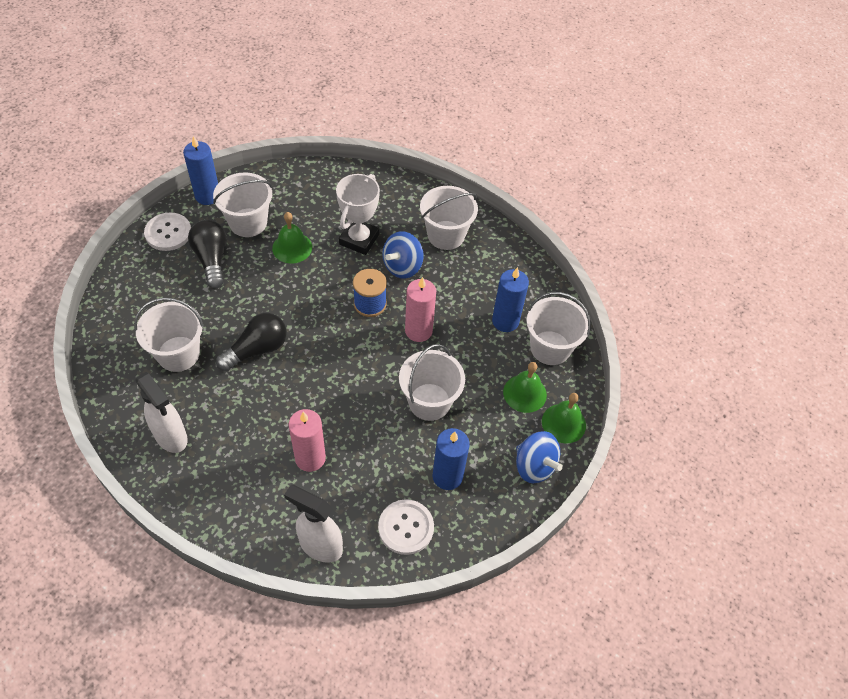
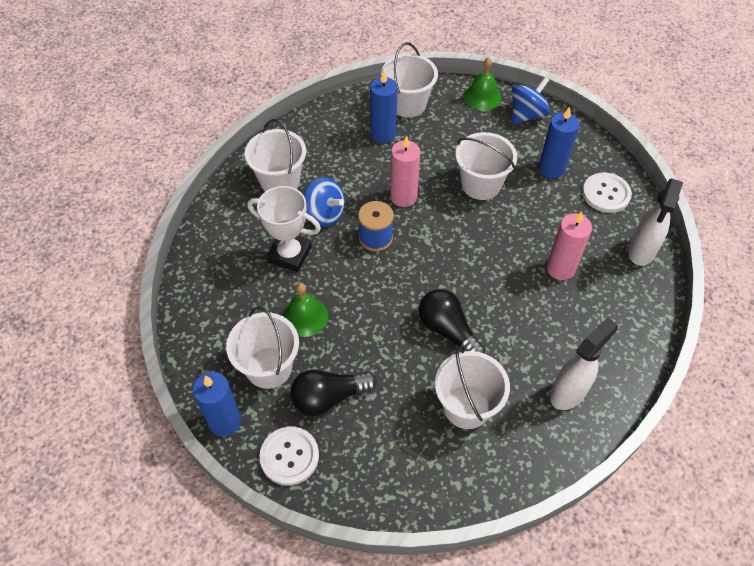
camera: 90 degrees left, 0 degrees up
(524, 393) = (458, 120): green bell -> none

